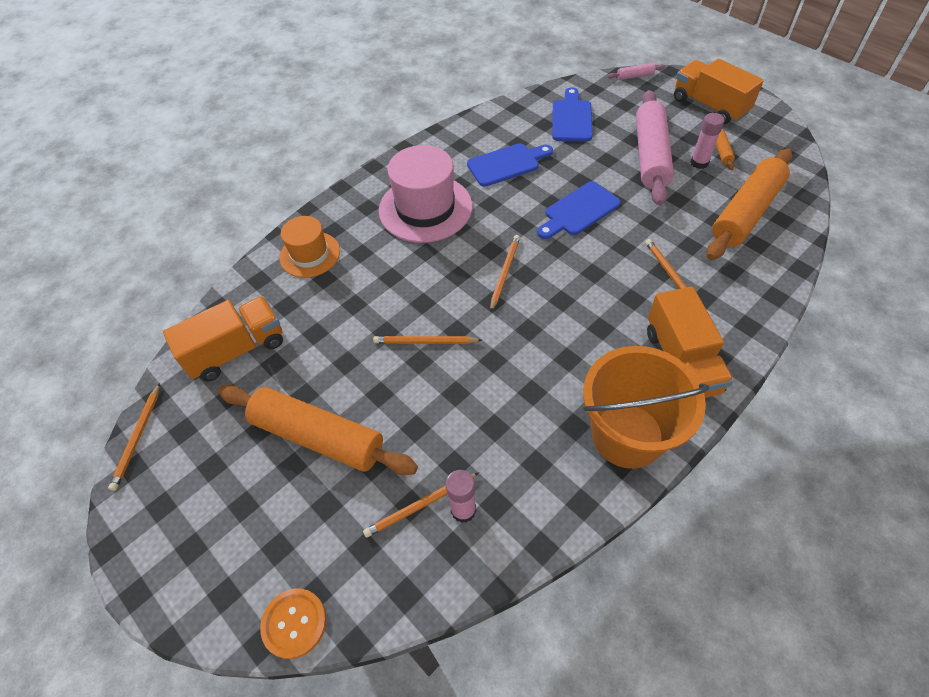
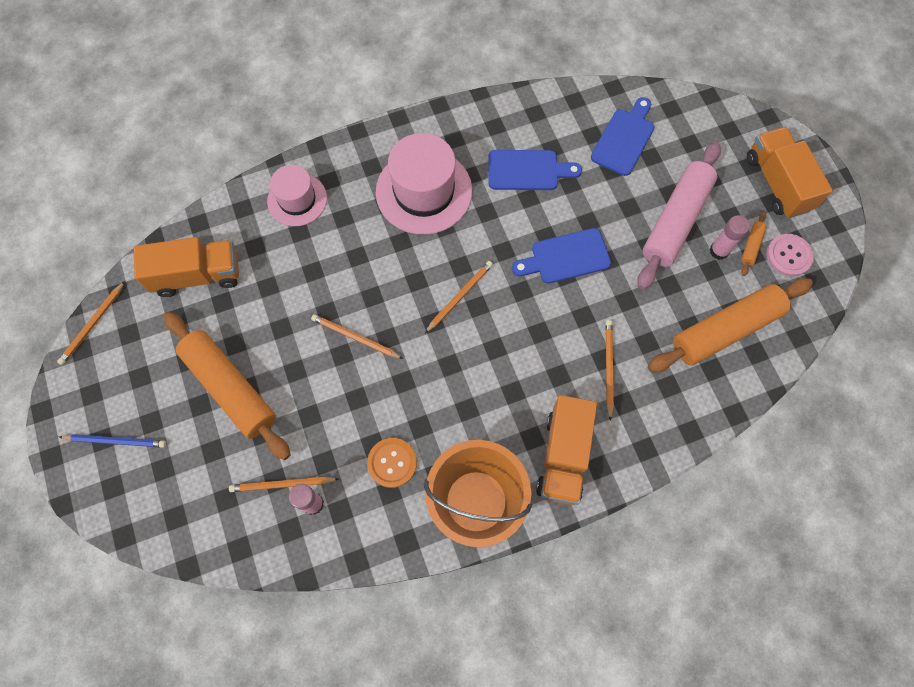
camera: 20 degrees right, 15 degrees up
(209, 542) = (116, 441): none -> blue pencil
(294, 623) = (152, 532): orange button -> orange button (392, 463)
(310, 254) = (297, 199): orange hat -> pink hat
(635, 76) = (724, 108): pink rolling pin -> none
(754, 147) = (788, 256): none -> pink button

